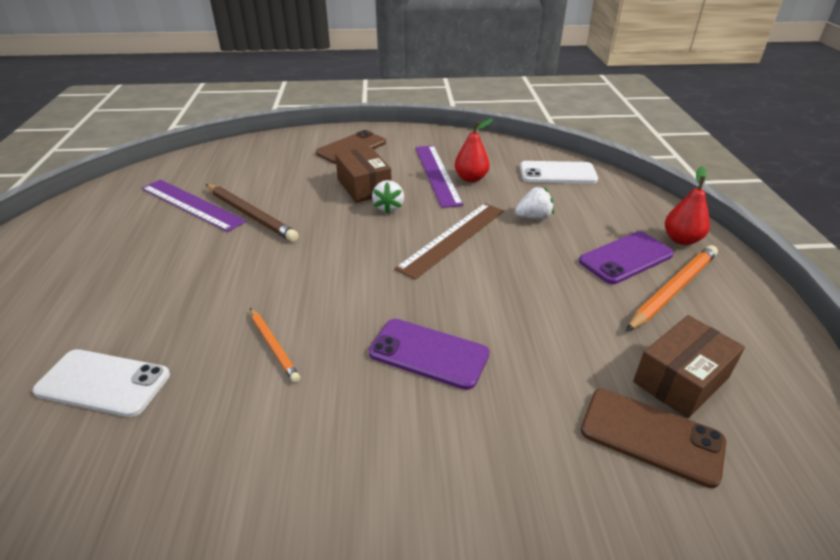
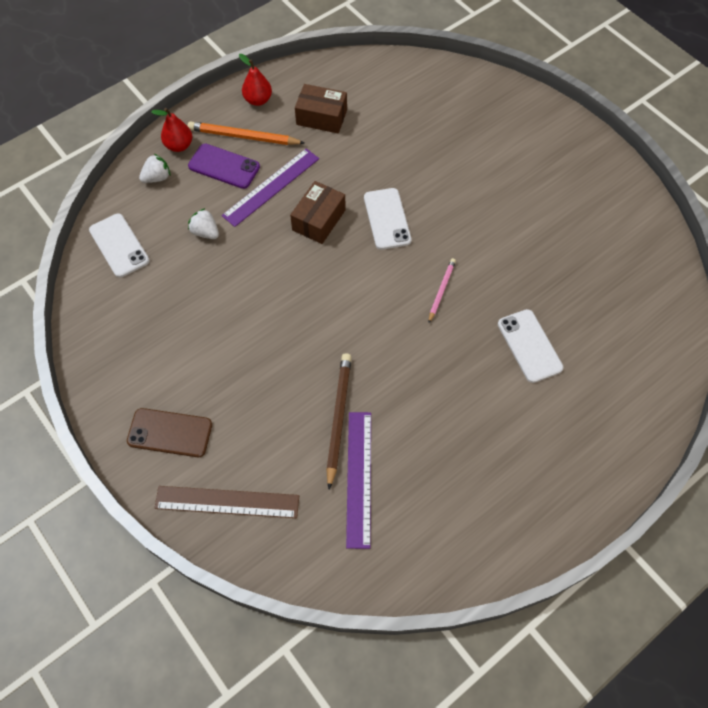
camera: 125 degrees left, 25 degrees up
(273, 346) = (441, 290): orange pencil -> pink pencil
(364, 186) = (237, 369): brown box -> brown box (319, 220)
(388, 207) = (257, 329): white strawberry -> white strawberry (157, 178)
(428, 353) = (387, 219): purple phone -> white phone
(437, 174) = (178, 328): purple ruler -> purple ruler (271, 187)
(452, 238) = (269, 265): brown ruler -> brown ruler (227, 502)
(471, 178) = (169, 300): red pear -> red pear (258, 100)
(651, 436) = (368, 119): brown phone -> none

